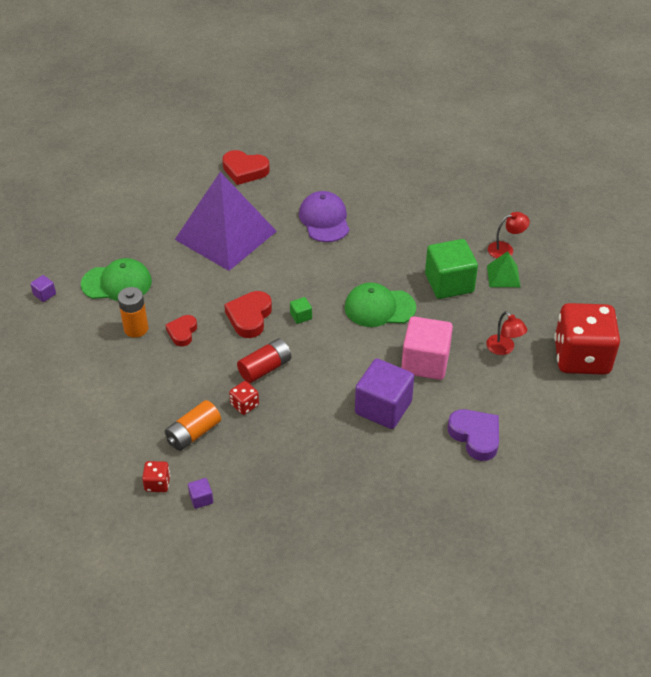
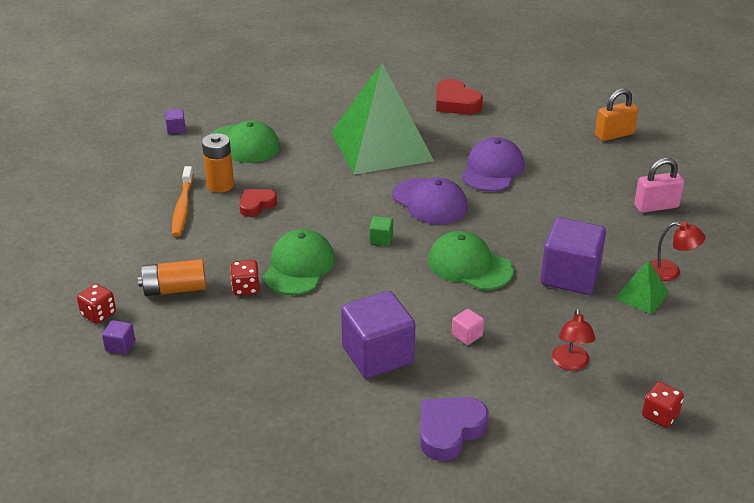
camera: 35 degrees right, 10 degrees down
(126, 362) = (183, 207): none -> orange toothbrush
(225, 235) = (381, 146): purple pyramid -> green pyramid
(249, 317) = (331, 219): red heart -> none
(265, 368) = (299, 267): red battery -> green cap
(306, 268) = (429, 202): none -> purple cap
(380, 151) = (614, 135): none -> orange padlock
(425, 362) = (467, 335): pink cube -> pink cube, size x0.42
(449, 283) = (570, 276): green cube -> purple cube
(456, 200) = (656, 206): none -> pink padlock
(475, 436) = (449, 431): purple heart -> purple heart turned 135 degrees counterclockwise
(581, 357) = (660, 415): red dice -> red dice, size x0.40

